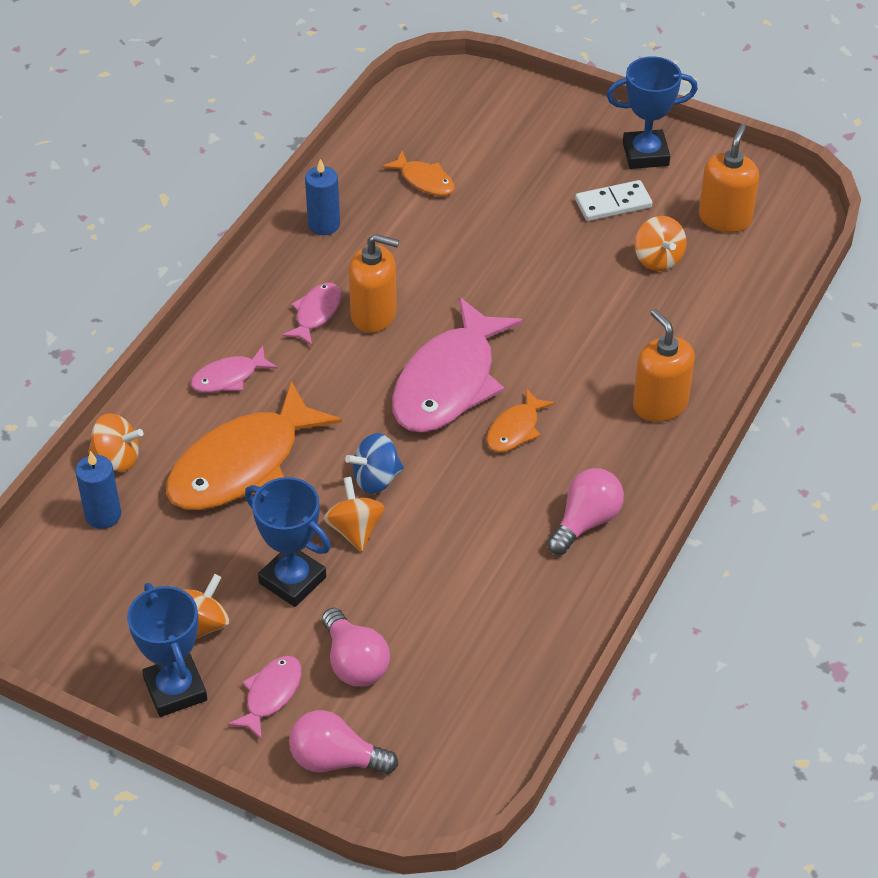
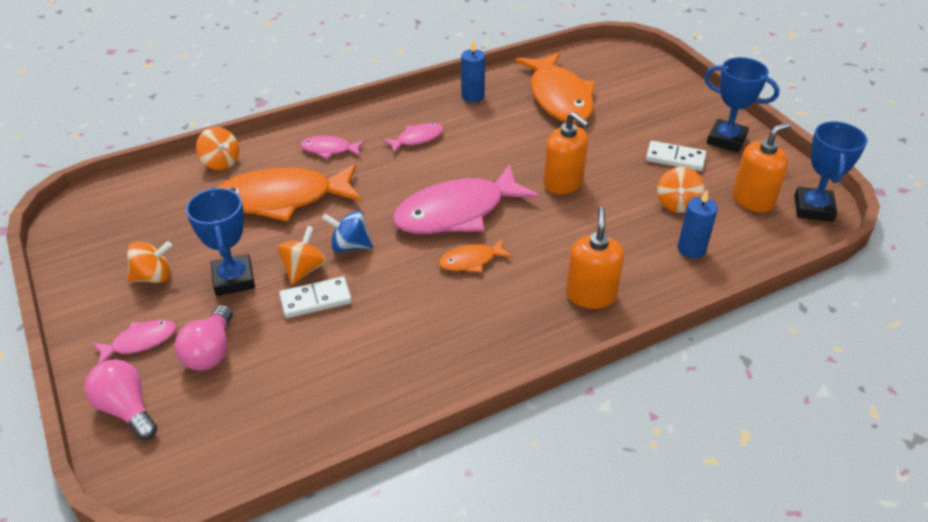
camera: 35 degrees right, 5 degrees down
(103, 515) = (178, 188): blue candle -> blue candle (691, 249)
(175, 689) = (95, 306): blue trophy -> blue trophy (813, 208)
(374, 314) = (451, 154): orange soap dispenser -> orange soap dispenser (563, 183)
(402, 554) = (316, 300): none -> white domino
(424, 180) = (559, 97): orange fish -> orange fish, size x2.14
(586, 522) = (459, 345): pink light bulb -> none

